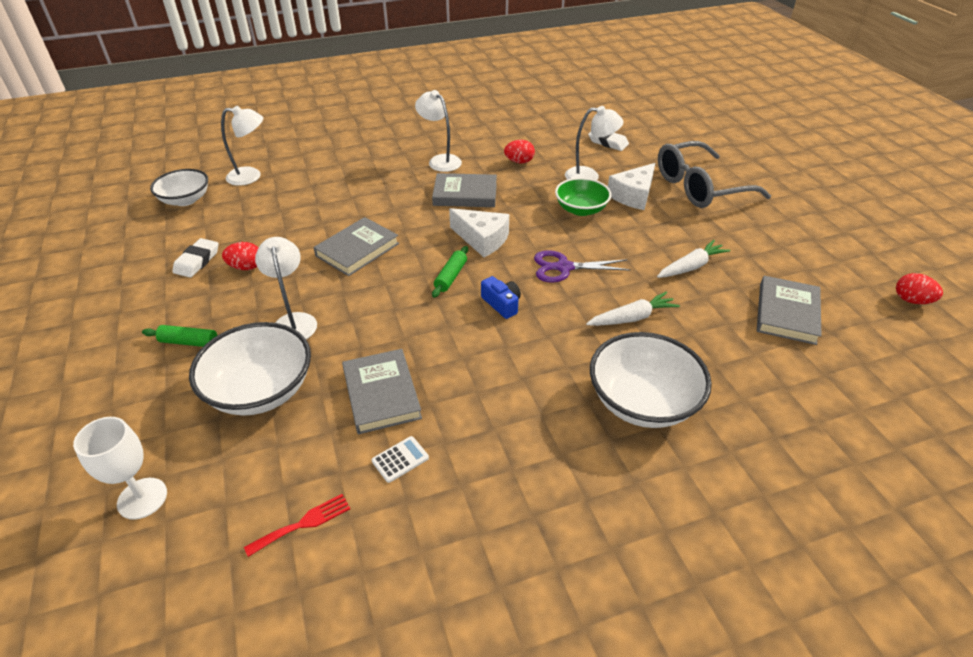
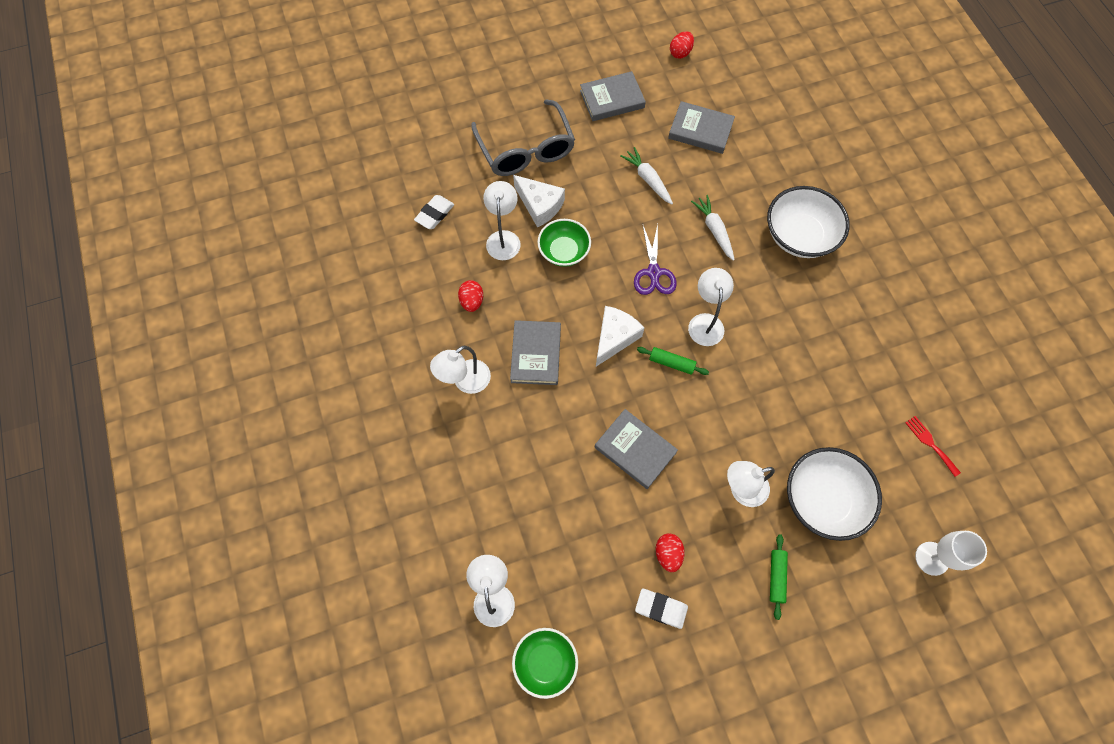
camera: 90 degrees left, 25 degrees up
(185, 200) = (545, 662): white bowl -> green bowl
(381, 394) = (815, 407): grey book -> grey book (612, 99)
(400, 459) = (871, 388): white calculator -> none
(502, 304) = (705, 322): blue camera -> white lamp

